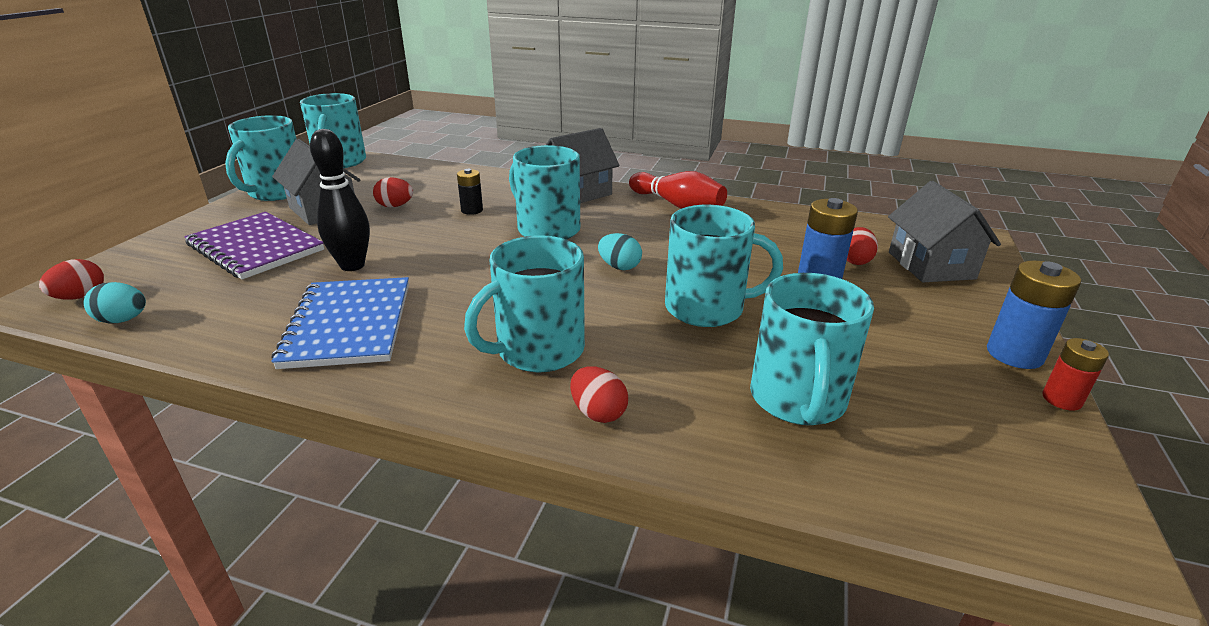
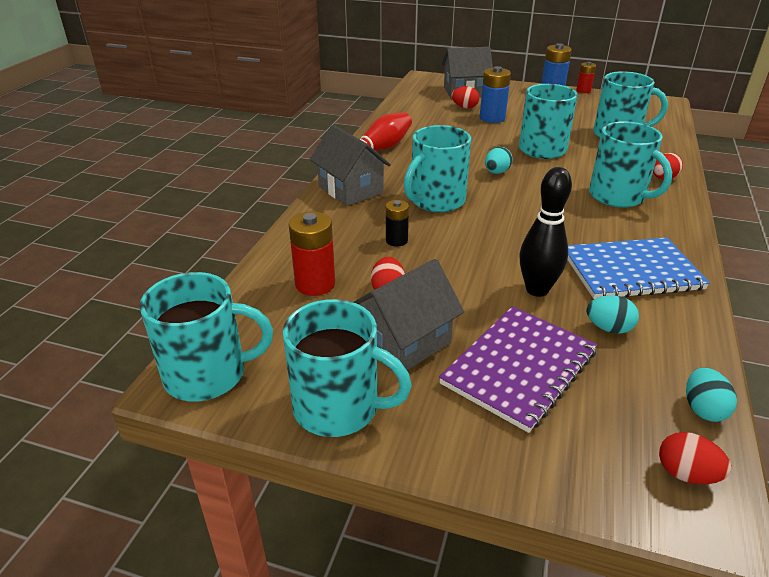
camera: 90 degrees left, 5 degrees up
(266, 293) = (608, 328): none -> turquoise egg
(419, 184) = (315, 284): none -> red battery

